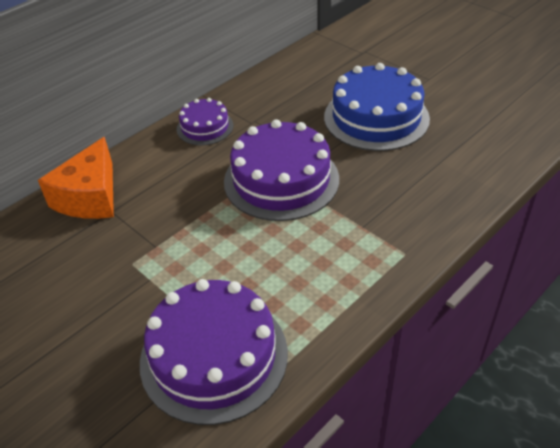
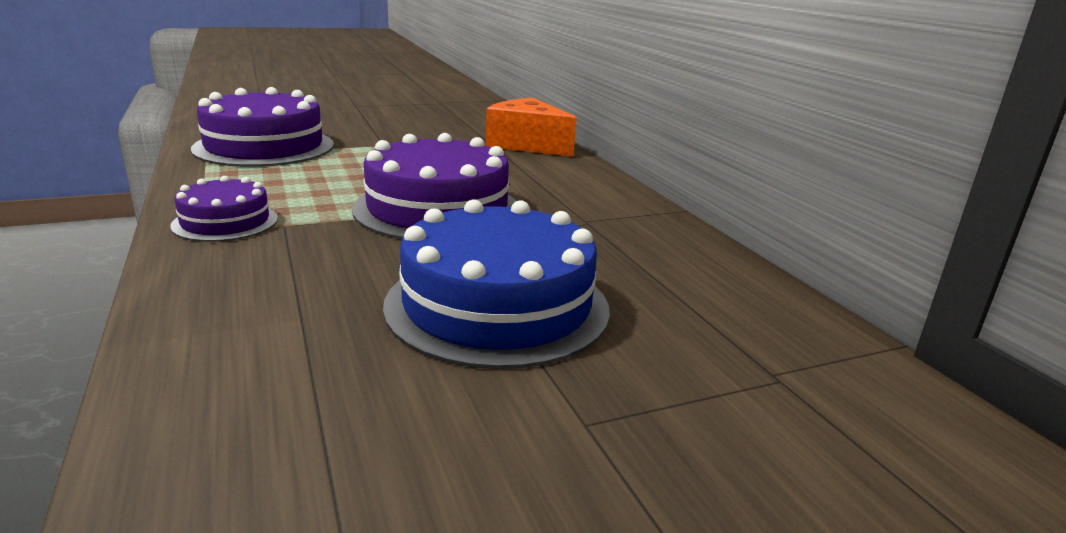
camera: 110 degrees right, 20 degrees down
(205, 127) = (600, 197): purple cake -> purple cake (225, 222)

